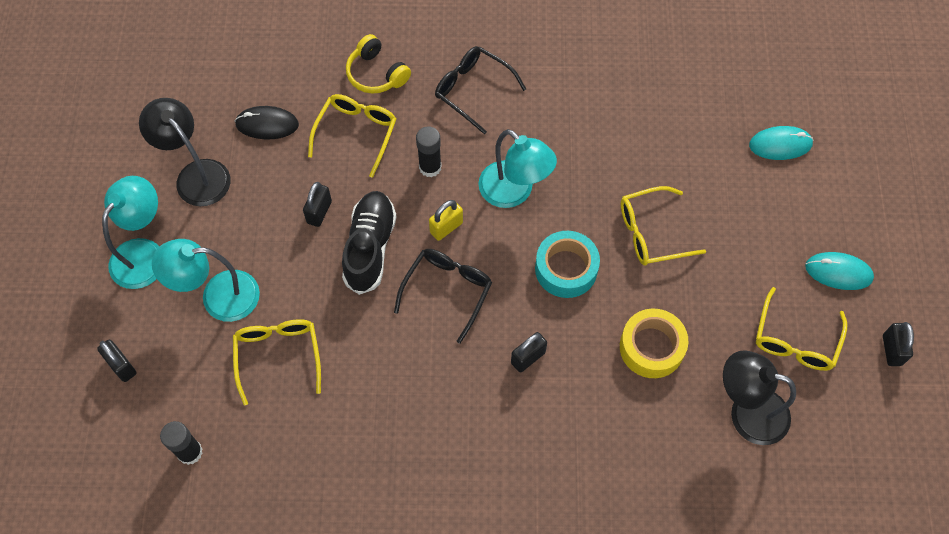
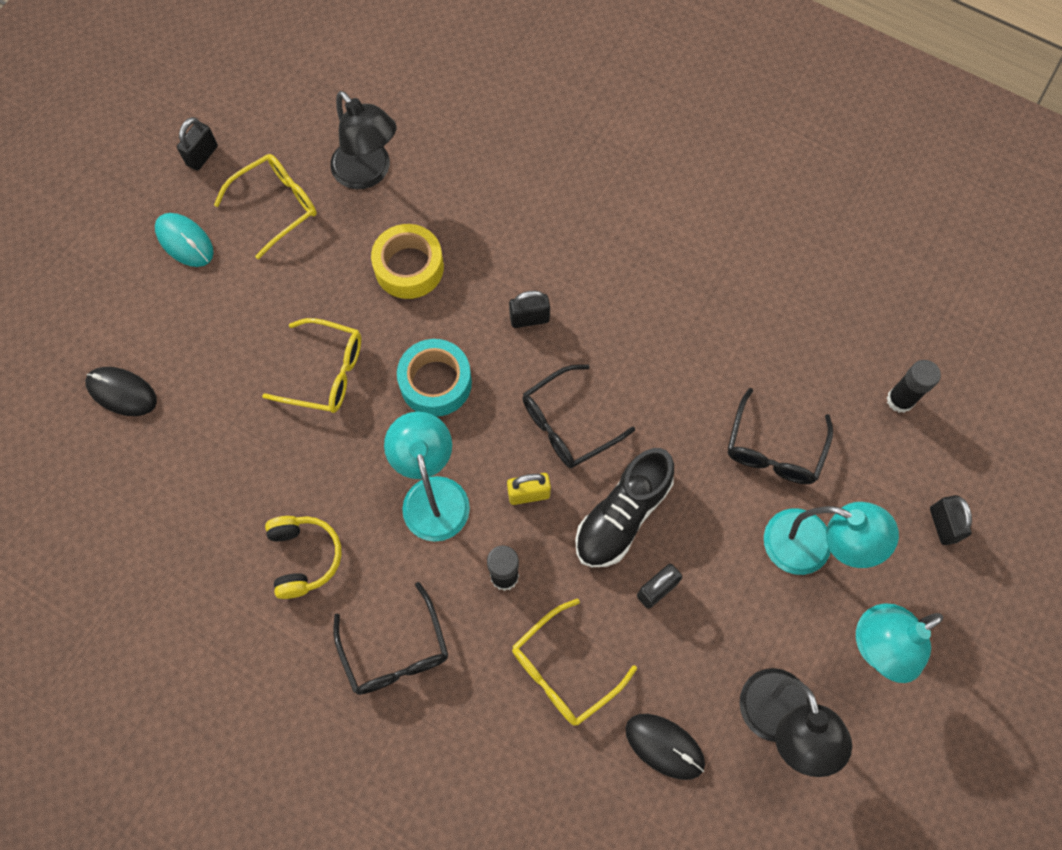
camera: 150 degrees left, 5 degrees up
(278, 356) = (774, 449): yellow glasses -> black glasses
(376, 74) = (495, 744): yellow headphones -> yellow headphones (304, 557)
(780, 144) = (122, 392): turquoise mouse -> black mouse

